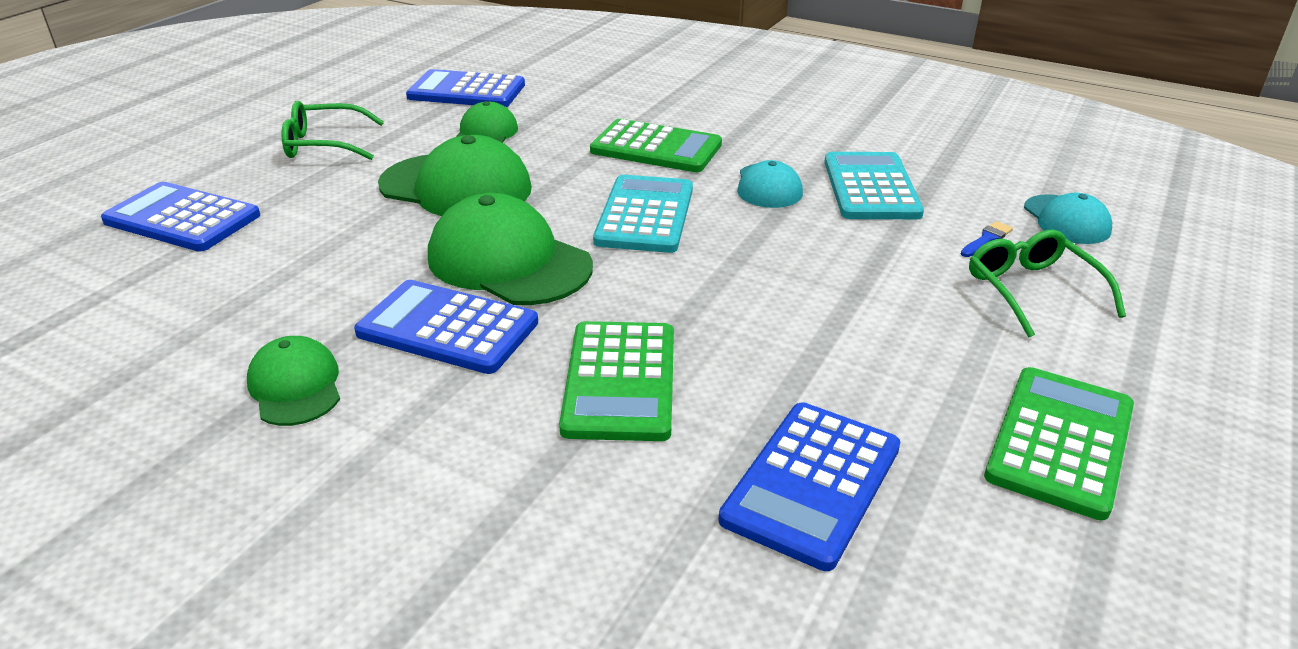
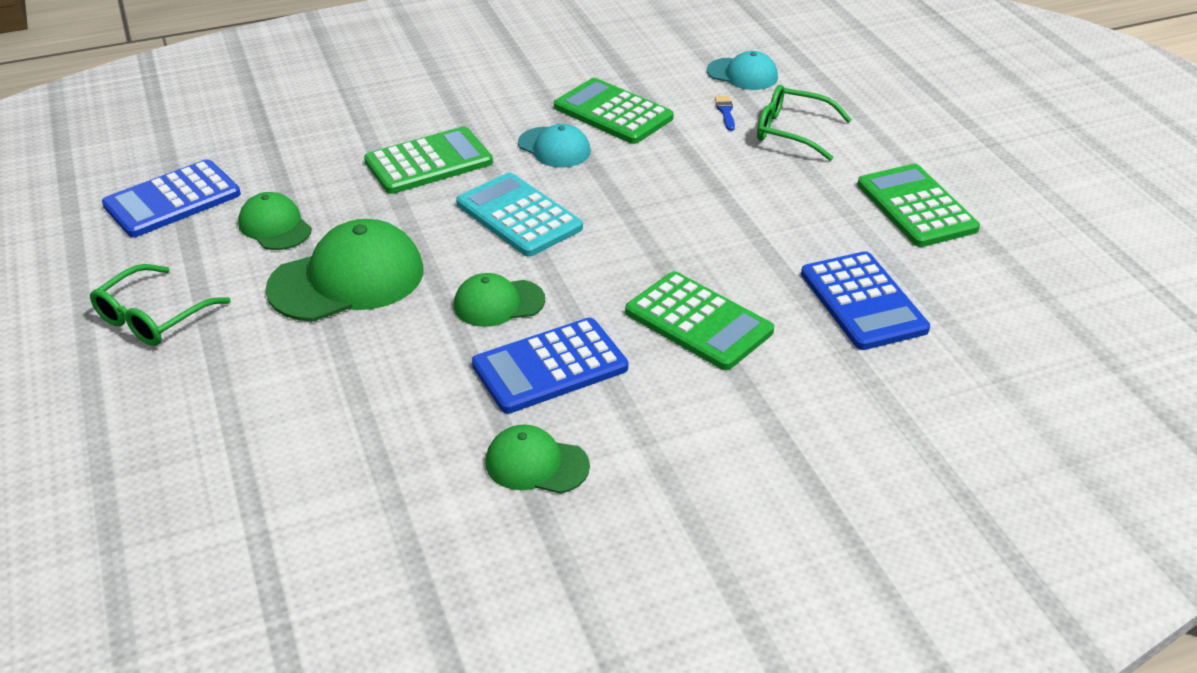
camera: 50 degrees left, 5 degrees up
(182, 218) = (179, 447): blue calculator -> none
(509, 262) = (498, 303): green cap -> green cap, size x0.57
(871, 187) = (613, 112): turquoise calculator -> green calculator

